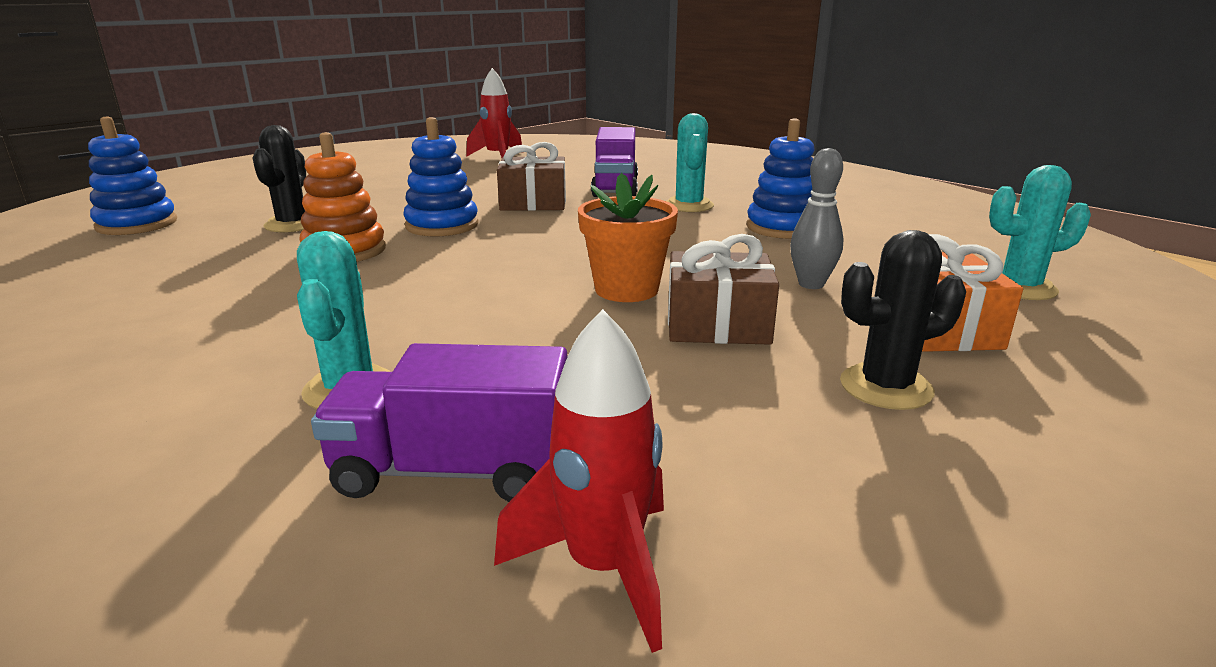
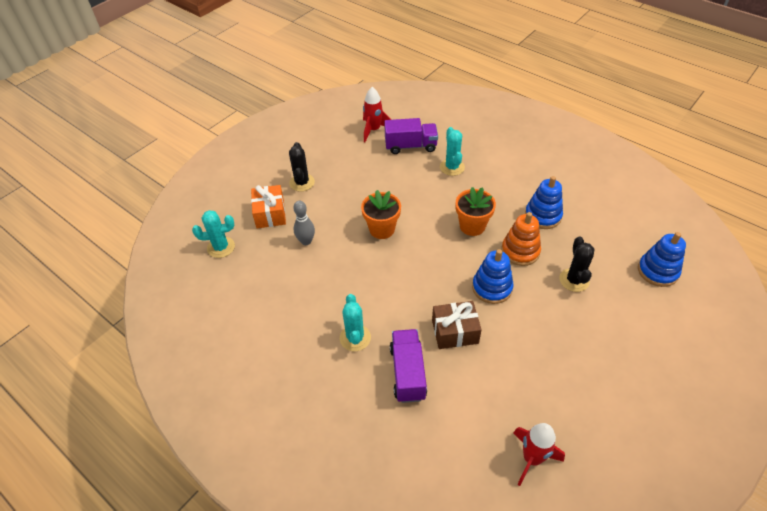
camera: 175 degrees right, 25 degrees up
(408, 282) = (472, 226): none -> orange flower pot
(717, 325) = (347, 208): brown gift -> none
(782, 227) = (303, 305): blue stacking toy -> blue stacking toy (543, 216)
(886, 387) = (302, 182): black cactus -> black cactus turned 75 degrees counterclockwise

